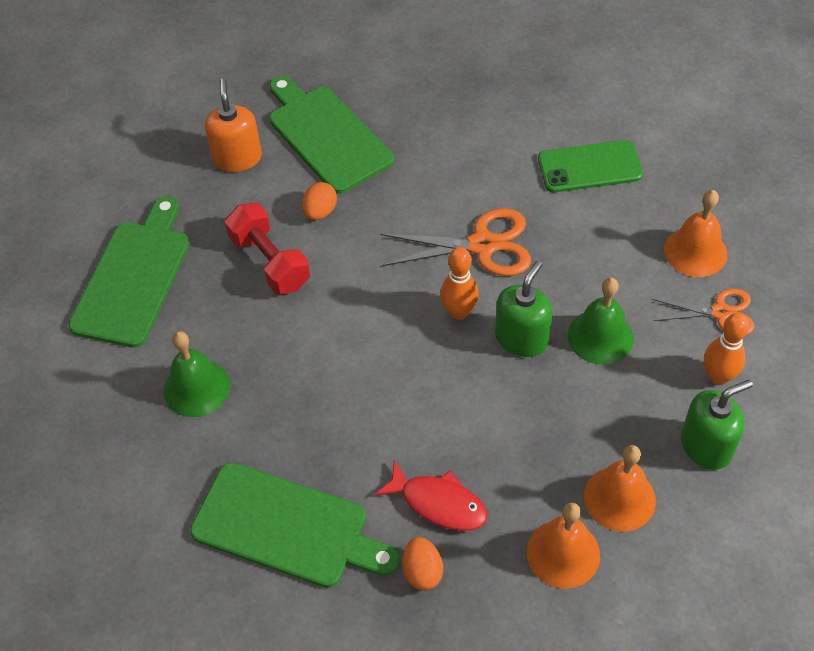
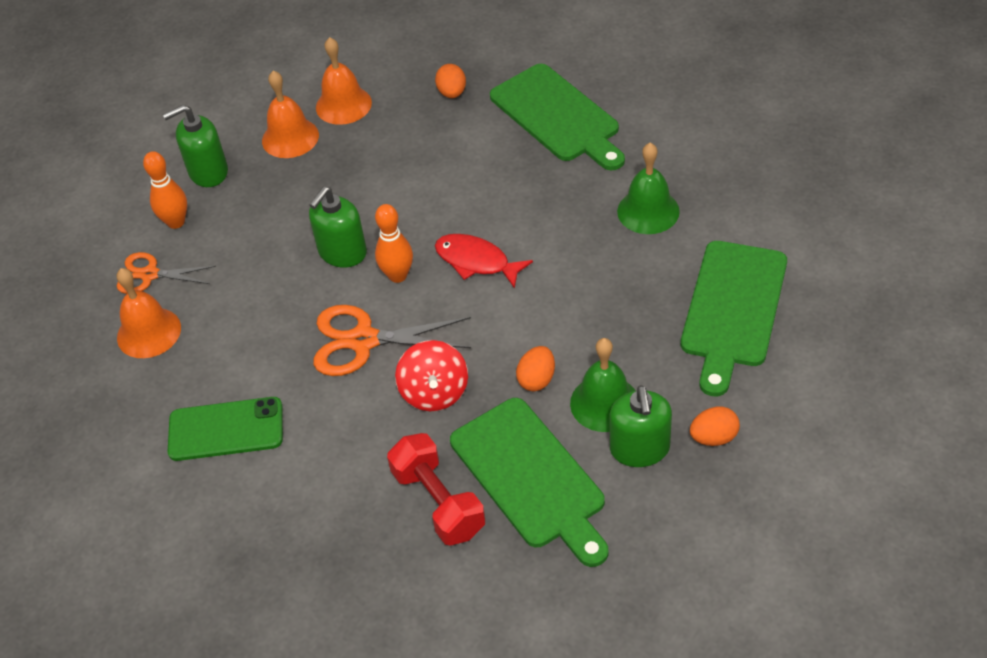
camera: 175 degrees left, 5 degrees down
(176, 167) = (713, 437): none -> orange egg
(237, 158) = (639, 449): orange soap dispenser -> green soap dispenser
(270, 261) = (589, 325): red dumbbell -> red dumbbell (438, 502)
(287, 527) = (558, 116): green cutting board -> green cutting board turned 150 degrees counterclockwise
(411, 200) = (434, 392): none -> red spinning top
(438, 503) = (435, 133): red fish -> red fish (476, 261)
(600, 336) = (269, 254): green bell -> green bell (604, 403)

